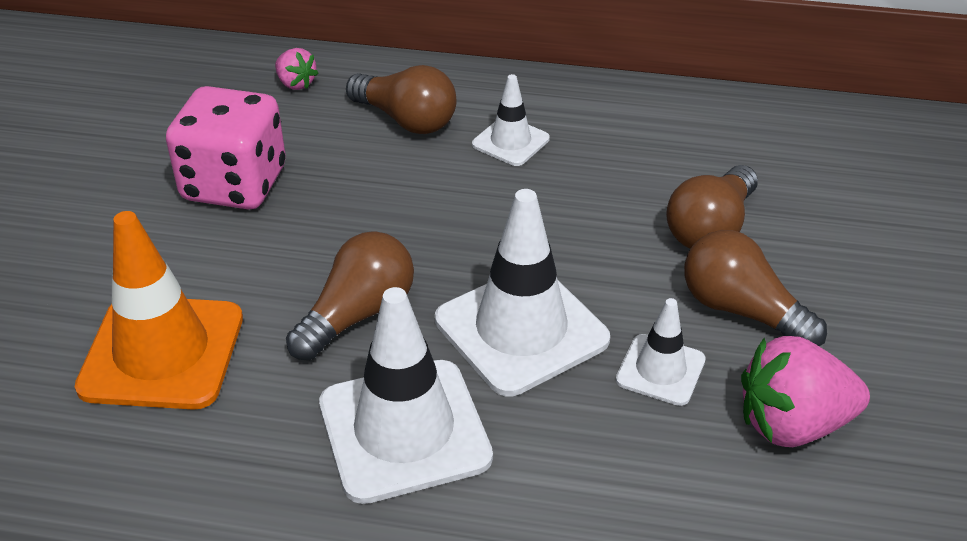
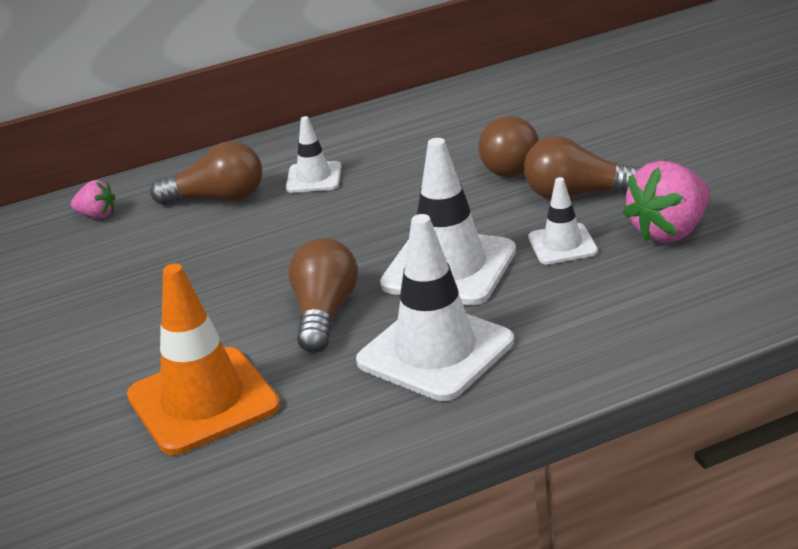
camera: 30 degrees left, 10 degrees down
(234, 184) = (128, 291): pink dice -> none

